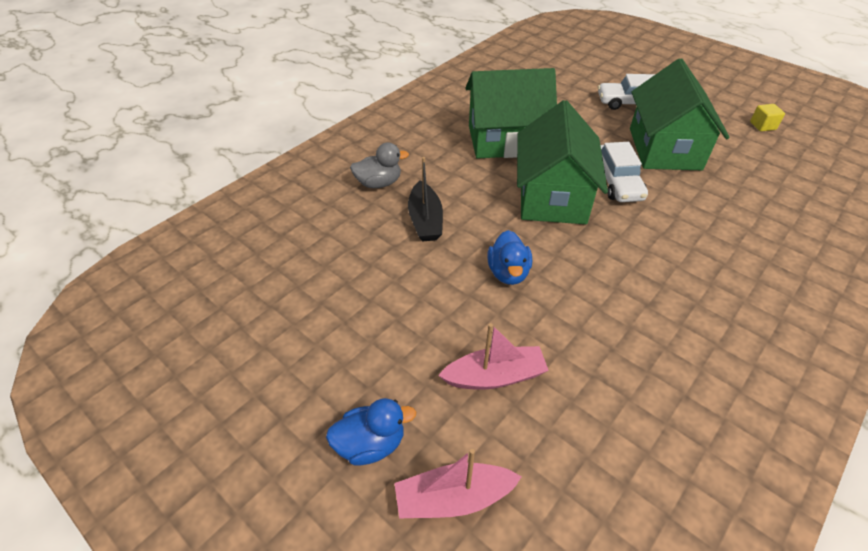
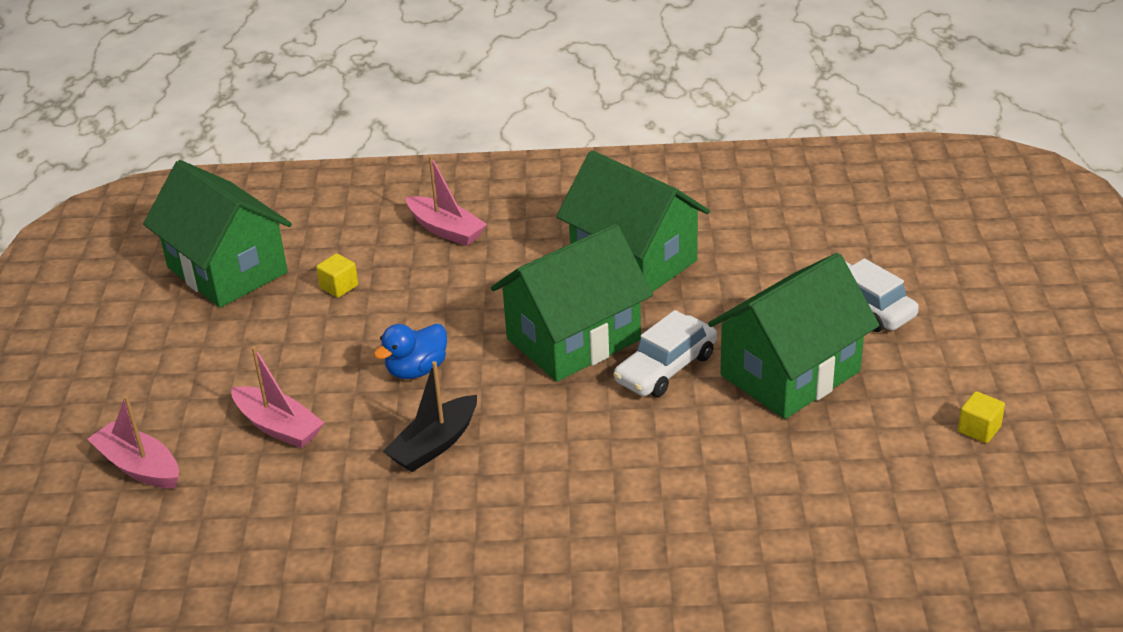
camera: 50 degrees right, 10 degrees down
(271, 300) = (227, 270): none -> green house
(371, 444) = (144, 402): blue duck -> none
(372, 257) = (339, 287): none -> yellow cube
(379, 183) = (446, 230): grey duck -> pink boat
(425, 220) = (428, 285): black boat -> black boat (434, 445)

